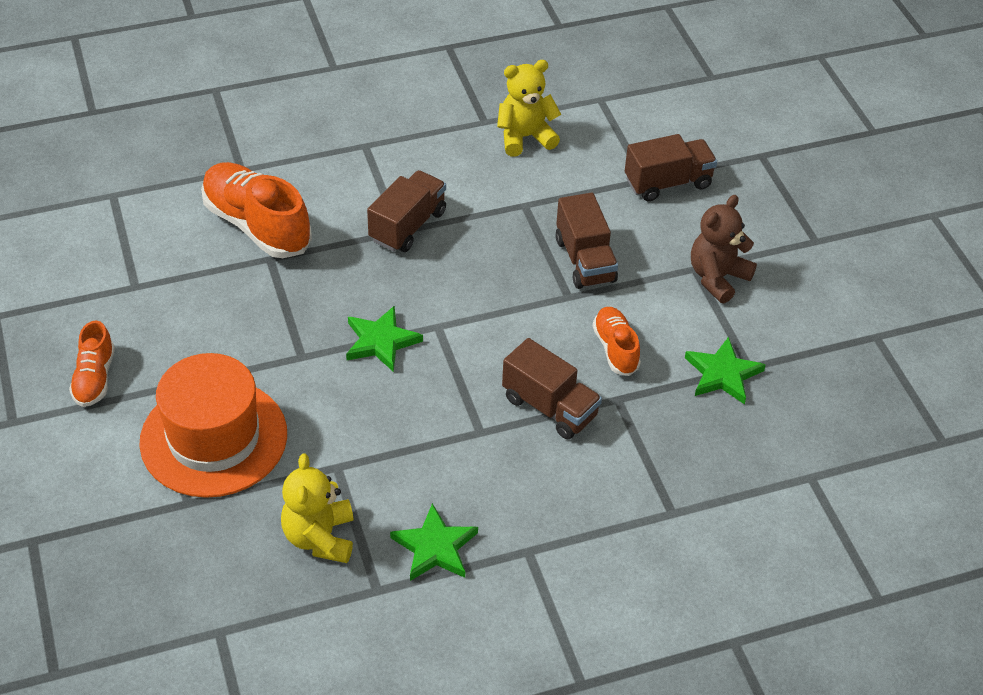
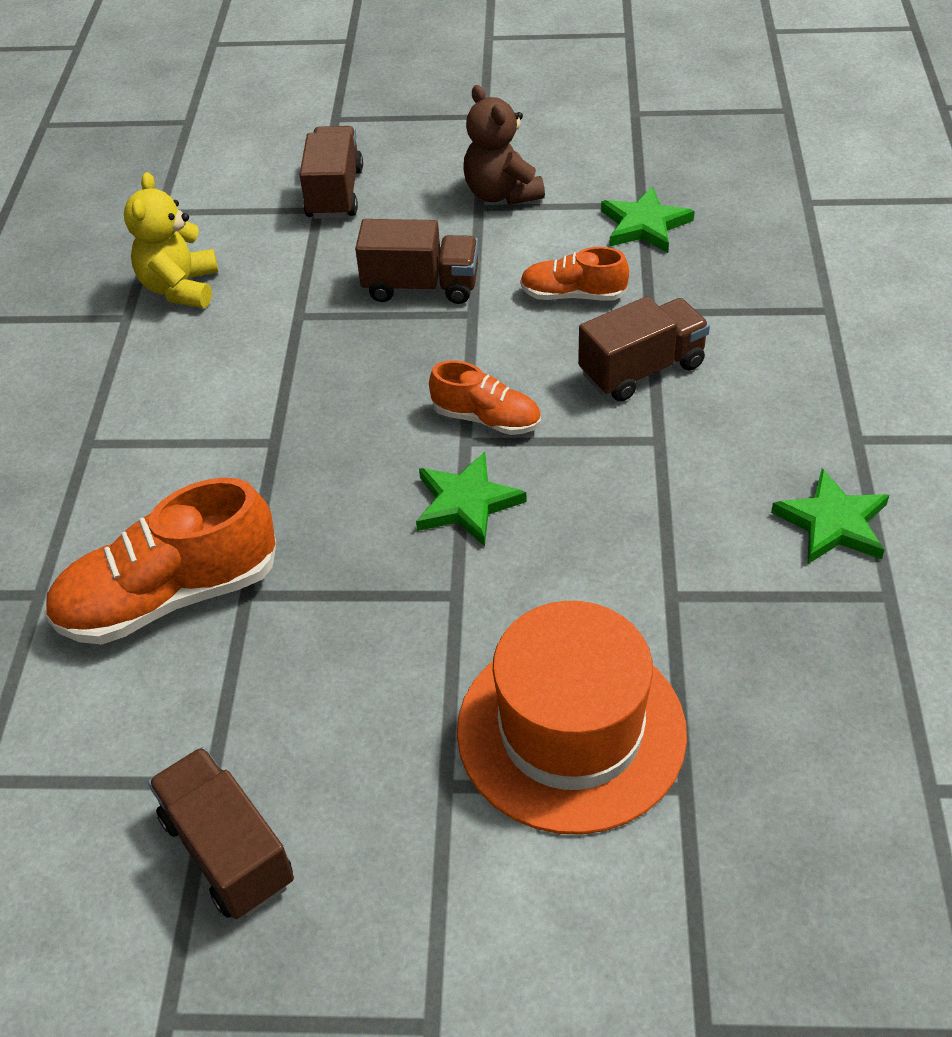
camera: 65 degrees left, 0 degrees up
(94, 378) = (385, 877): orange shoe -> orange shoe (486, 419)
(320, 537) = (789, 639): yellow teddy bear -> none
(408, 226) = (270, 431): brown truck -> brown truck (228, 850)

